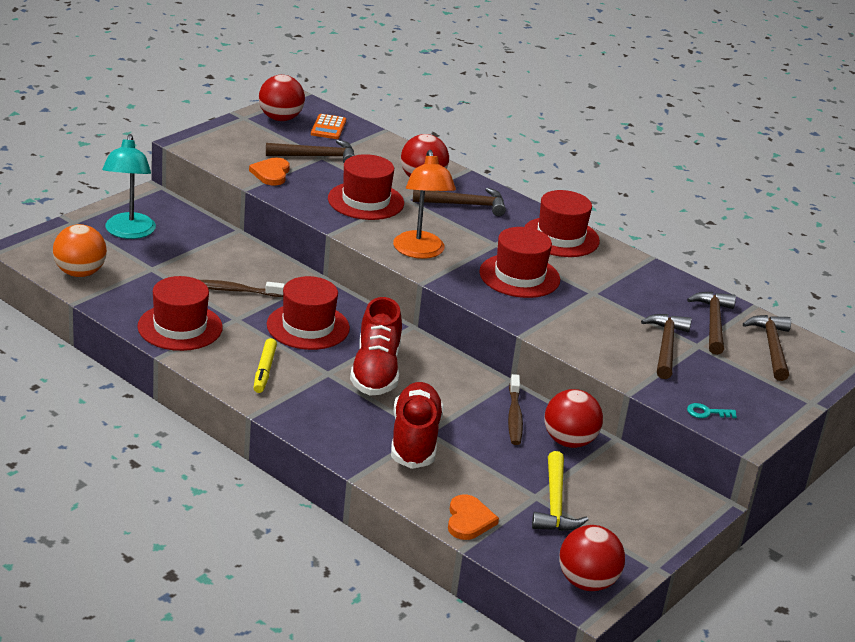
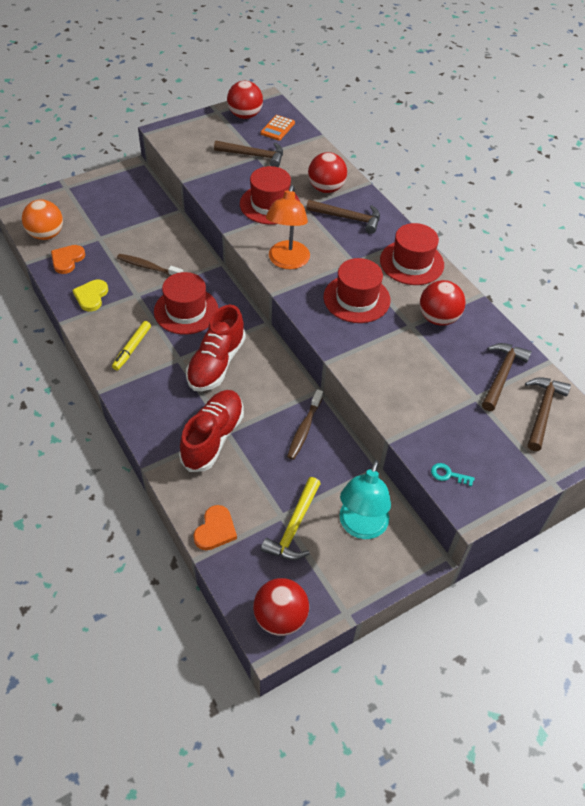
camera: 20 degrees right, 20 degrees up
(129, 232) = (100, 202): turquoise lamp -> turquoise lamp (361, 527)
(180, 327) = (91, 296): red hat -> yellow heart
(271, 173) = (210, 168): orange heart -> orange heart (67, 260)
(569, 441) = (337, 463): red ball -> red ball (438, 318)
(665, 346) = (446, 394): brown hammer -> none

